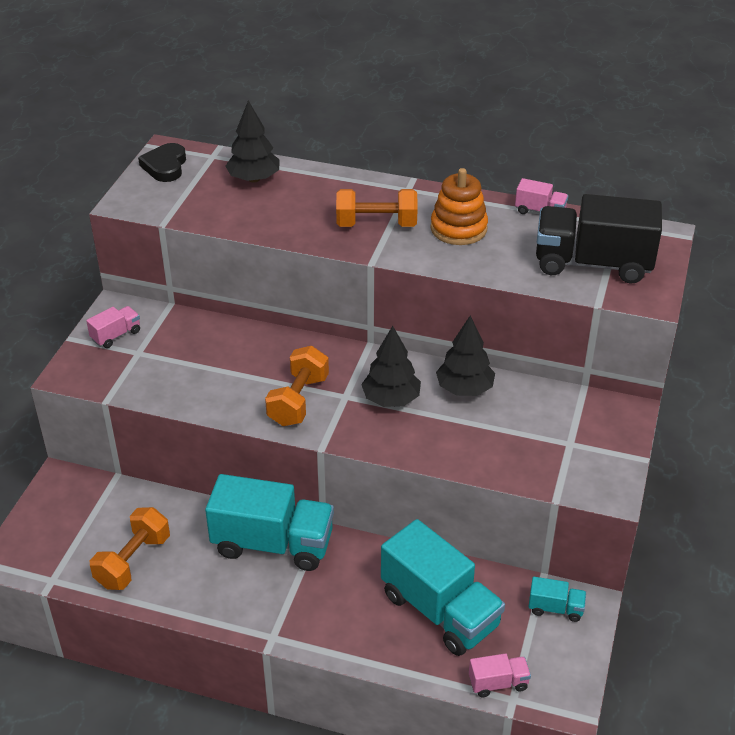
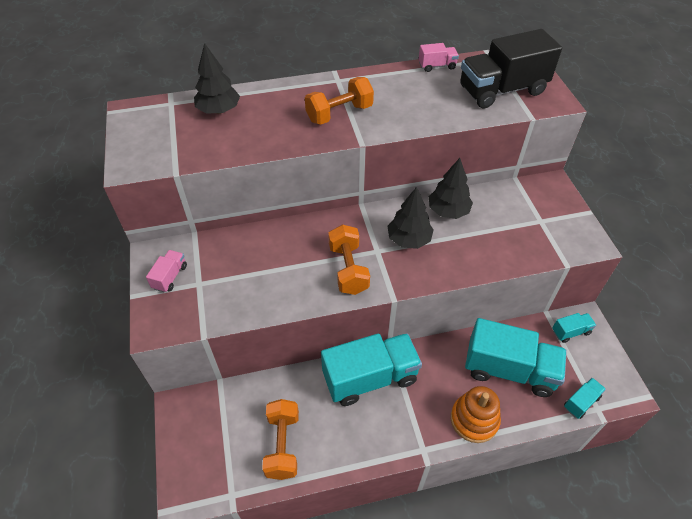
camera: 30 degrees left, 10 degrees up
(165, 166) = (138, 124): black heart -> none
(458, 228) = (397, 96): orange stacking toy -> orange stacking toy (474, 419)
(498, 683) = (581, 402): pink truck -> turquoise truck

